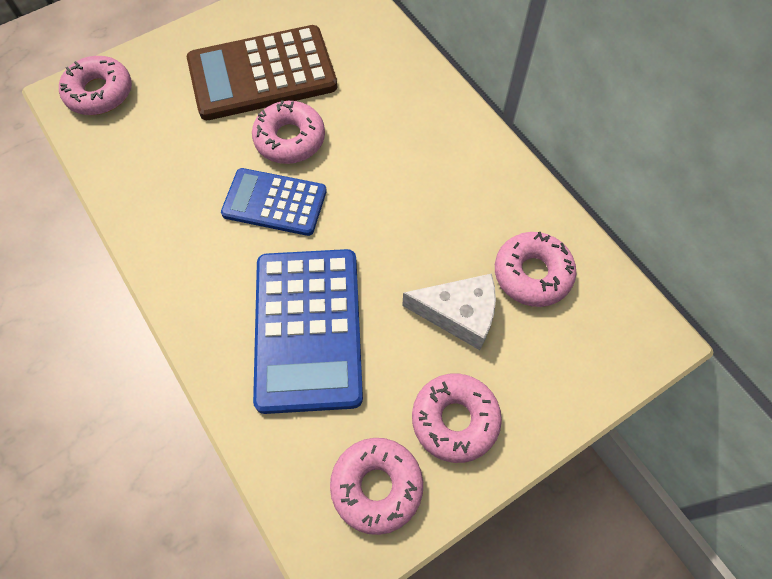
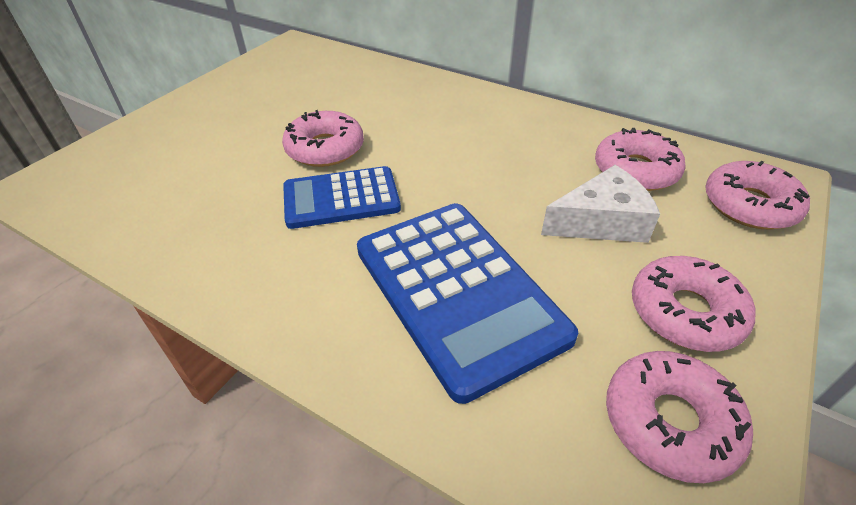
camera: 25 degrees left, 20 degrees down
(99, 93) = (81, 172): pink donut -> pink donut (749, 205)
(262, 74) = (266, 114): brown calculator -> none

